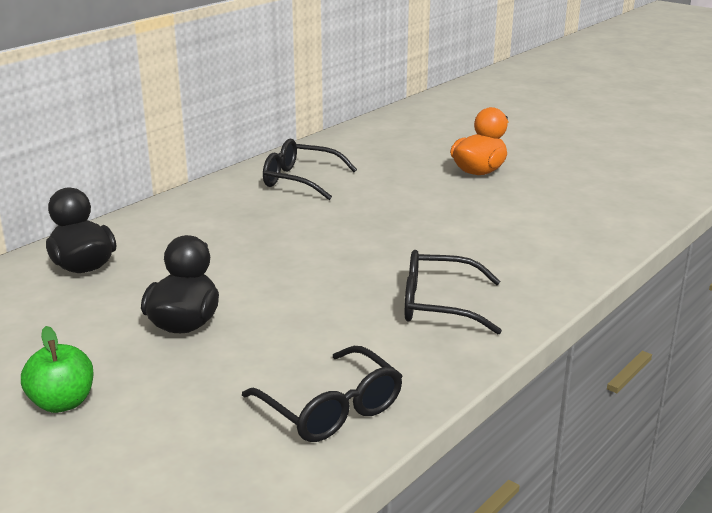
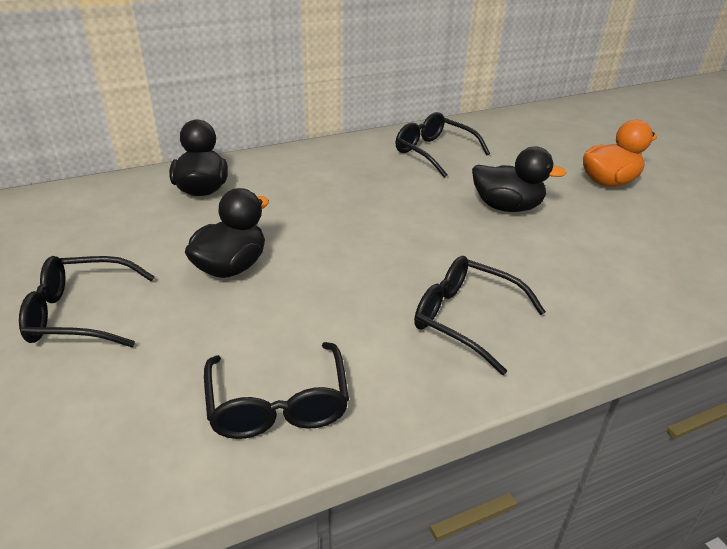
camera: 25 degrees right, 10 degrees up
(62, 403) = (80, 314): green apple -> black glasses
(406, 211) = (507, 207): none -> black duck

